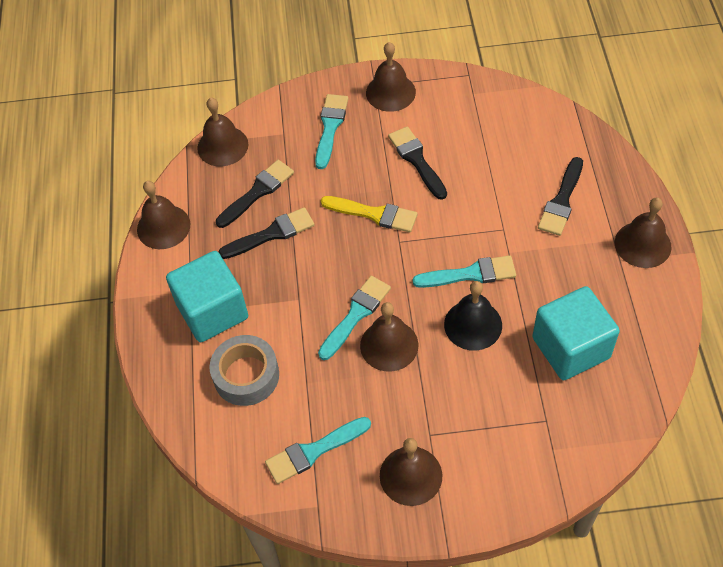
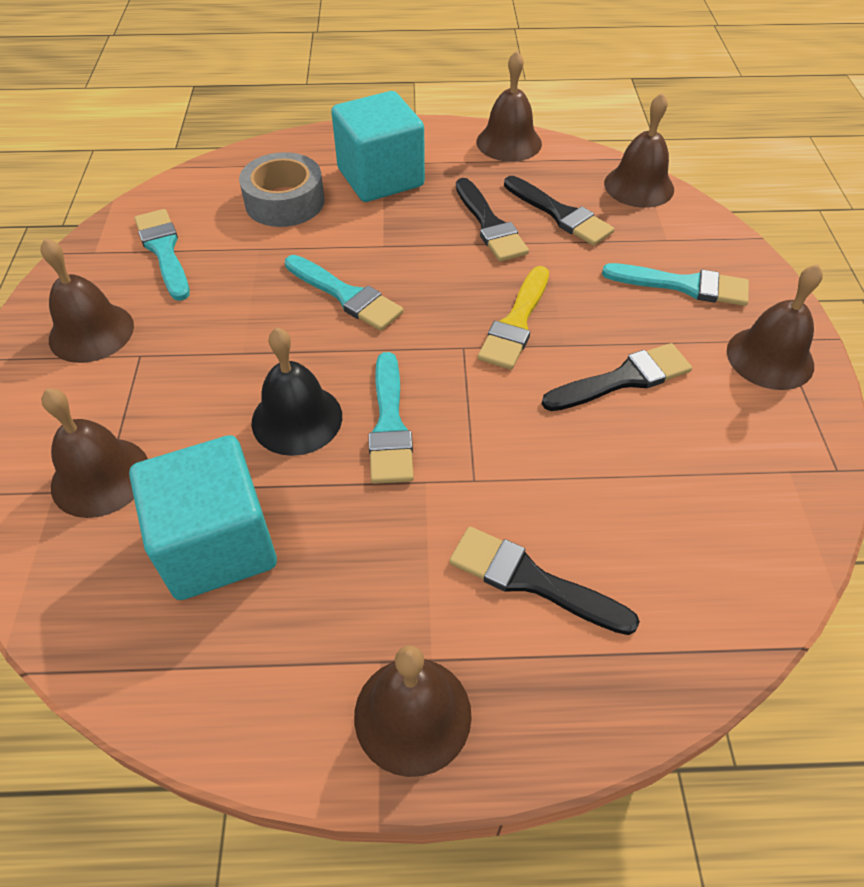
camera: 90 degrees right, 5 degrees down
(389, 345) = (289, 324): brown bell -> brown bell (100, 476)

